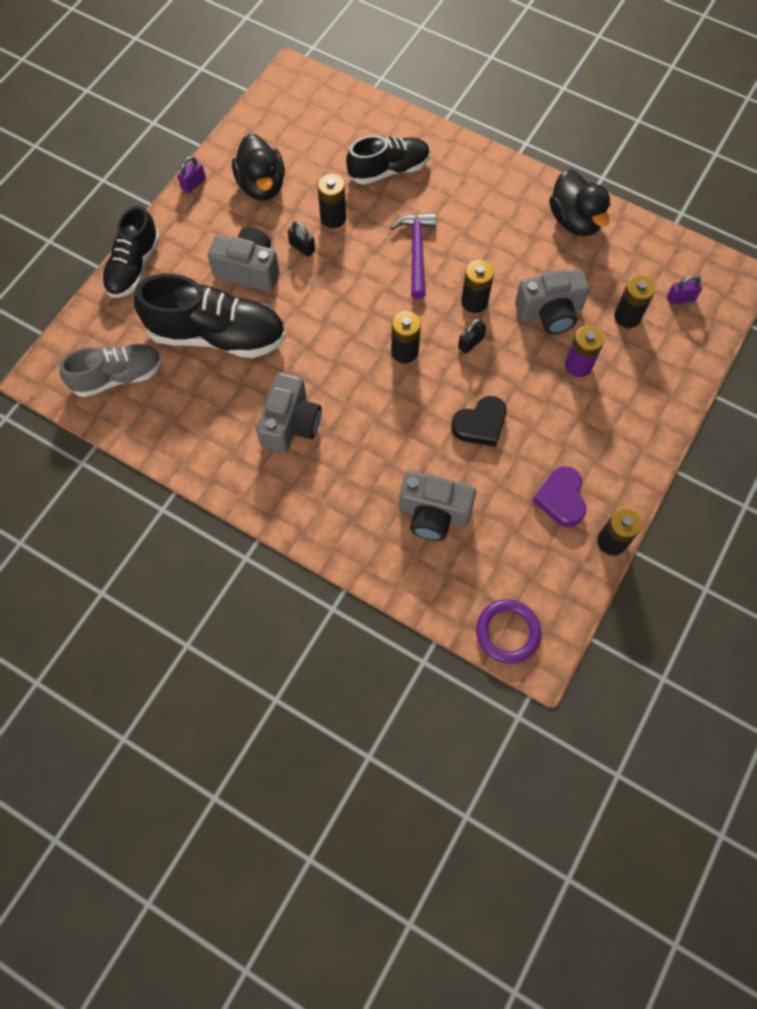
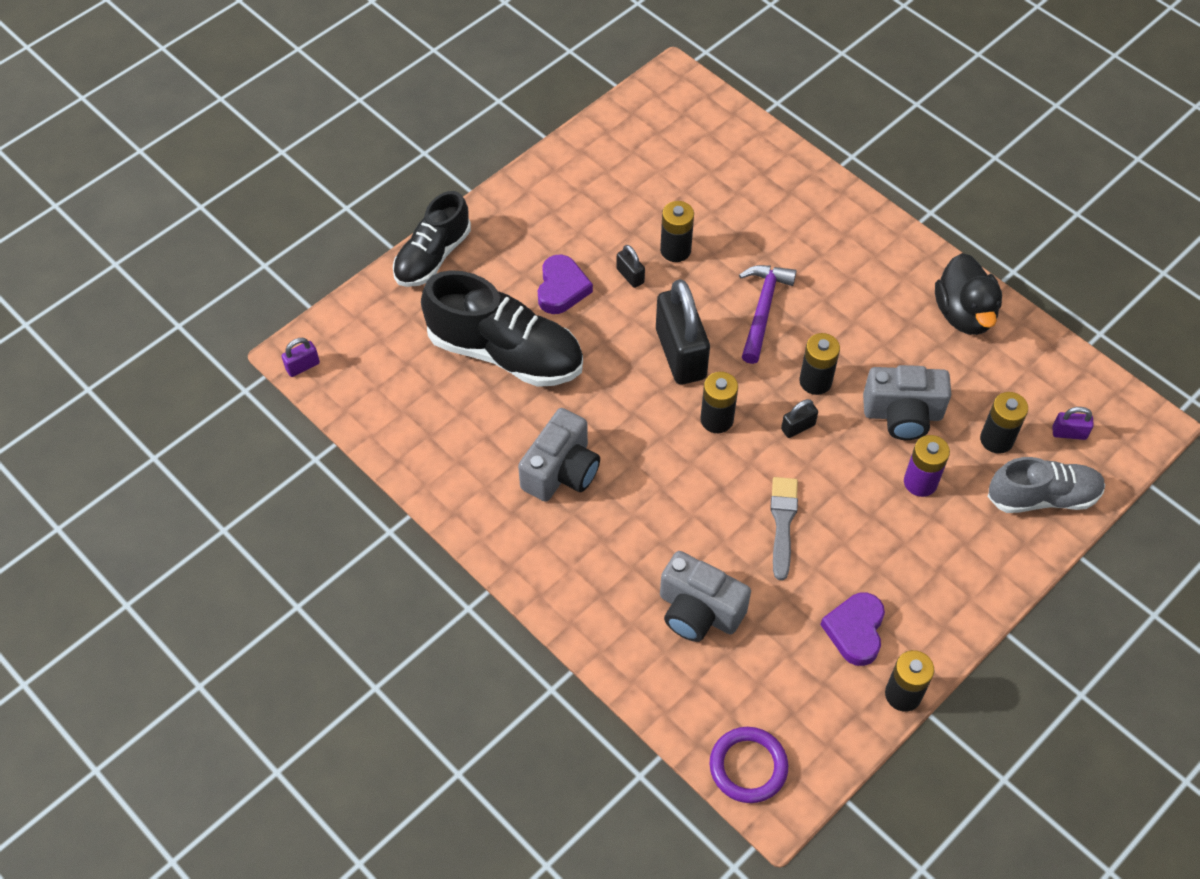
camera: 15 degrees right, 10 degrees down
(118, 376) = (381, 373): grey shoe -> grey shoe (1042, 497)
(193, 184) = (525, 178): purple padlock -> purple padlock (302, 366)
(249, 270) = (562, 288): grey camera -> purple heart
(262, 186) = (603, 197): black duck -> none
(361, 303) = (680, 354): none -> black padlock
(389, 170) = (756, 210): black shoe -> none
(480, 424) = (783, 523): black heart -> grey brush

